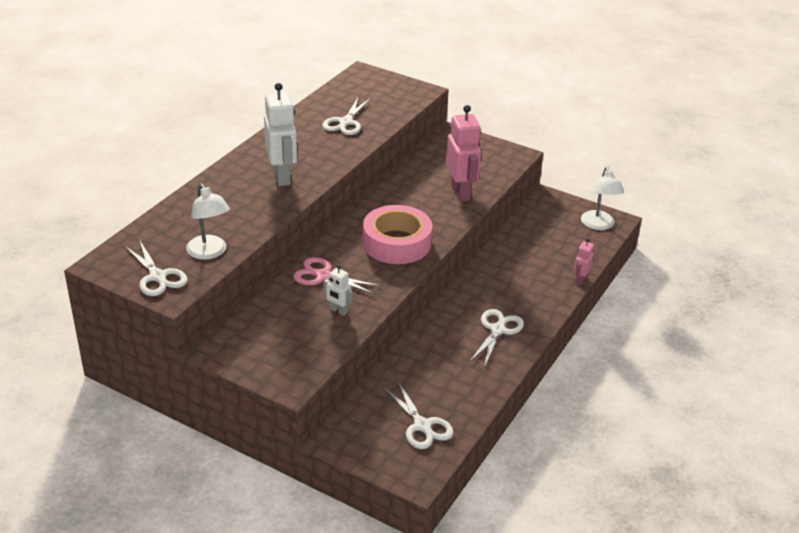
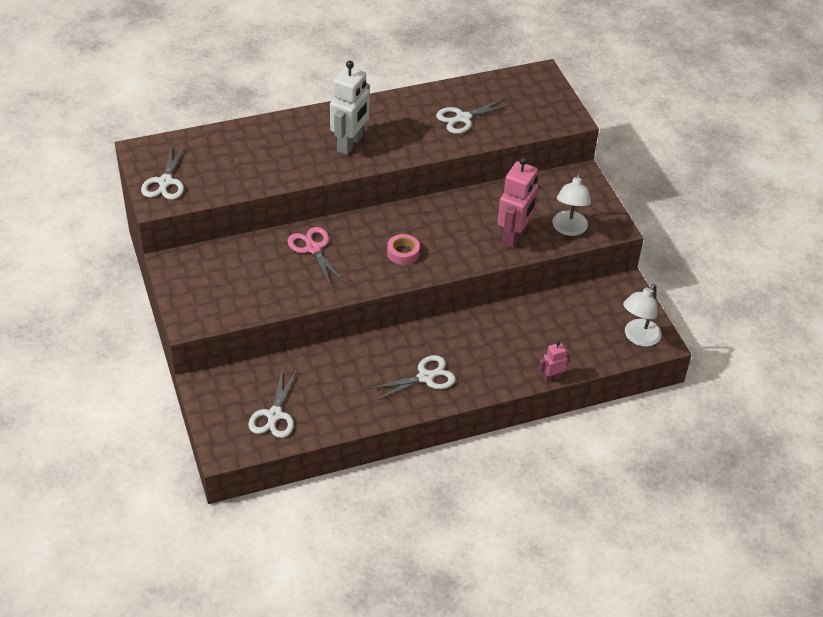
camera: 40 degrees right, 10 degrees up
(209, 253) = (221, 182): white lamp -> white lamp (569, 229)
(338, 311) = (289, 284): white robot -> none
(396, 243) = (403, 253): pink tape -> pink tape, size x0.47

